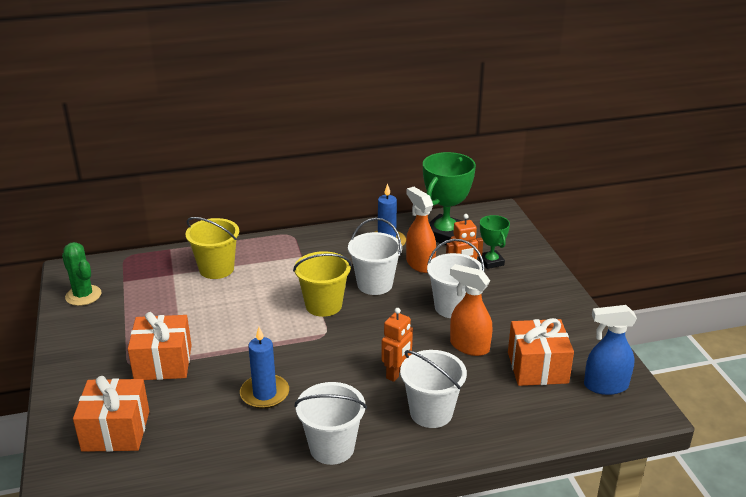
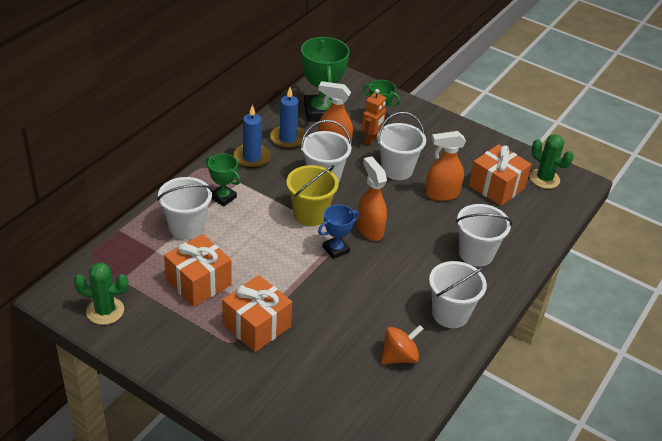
camera: 45 degrees left, 10 degrees up
(116, 431) = (297, 395): orange gift -> orange gift (198, 282)
(216, 269) = (186, 227): yellow bucket -> white bucket
(236, 453) = (399, 356): none -> orange spinning top
(264, 394) = (360, 304): blue candle -> blue candle (251, 157)
(273, 261) = (223, 197): none -> green trophy
(306, 341) = (336, 249): none -> blue trophy
(358, 341) = (370, 229): none -> orange spray bottle
(396, 373) = (423, 239): orange robot -> none
(605, 386) = (544, 179): blue spray bottle -> green cactus

